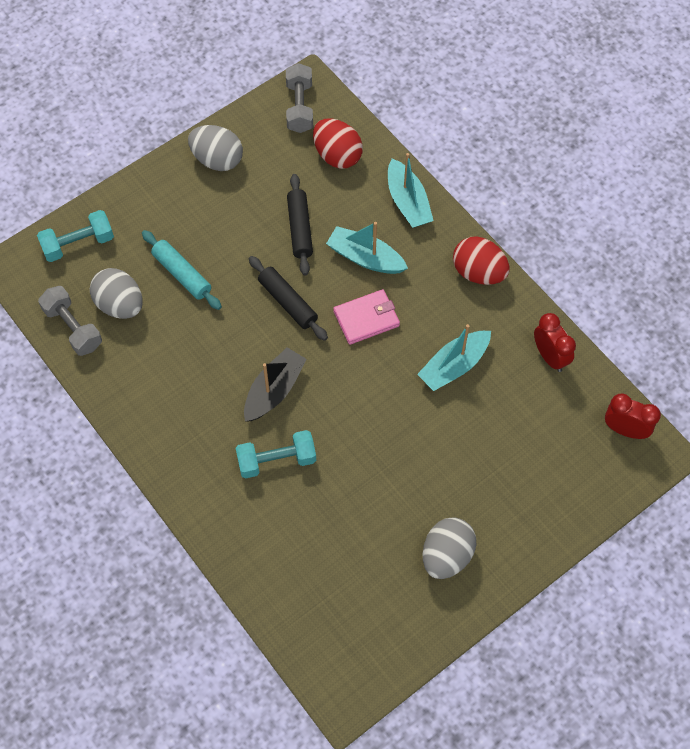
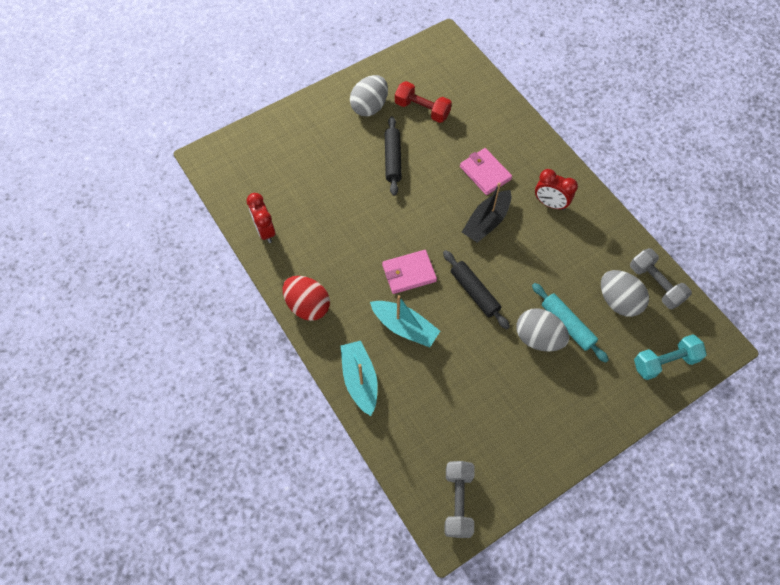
camera: 175 degrees left, 0 degrees up
(217, 160) = (541, 443): grey egg -> grey egg (538, 338)
(276, 460) = (485, 173): turquoise dumbbell -> pink wallet
(300, 229) = (462, 360): black rolling pin -> black rolling pin (393, 159)
(337, 155) = (422, 437): red egg -> none
(369, 557) = (422, 110): none -> red dumbbell
(454, 366) = (342, 230): turquoise boat -> none
(625, 430) = (223, 174): red clock -> red clock (550, 203)

